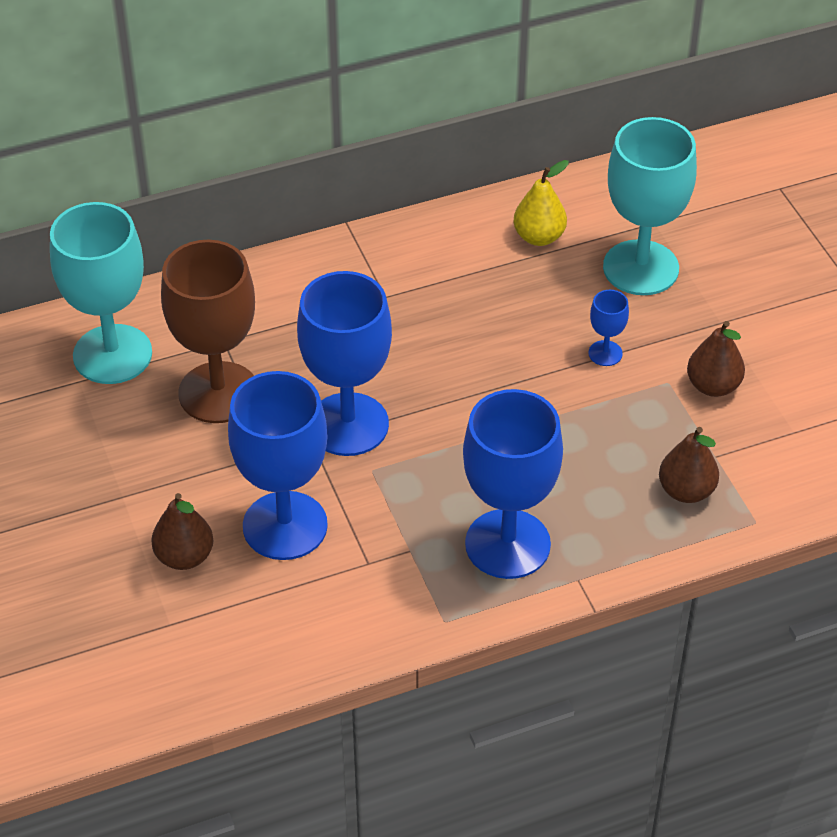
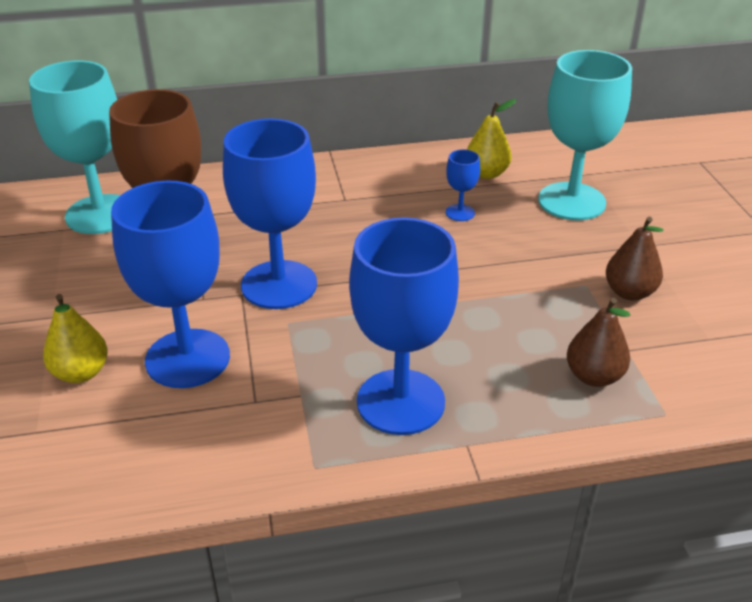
camera: 10 degrees right, 10 degrees down
(184, 556) = (81, 373): brown pear -> yellow pear
(605, 353) = (529, 257): blue goblet -> blue goblet (460, 213)

